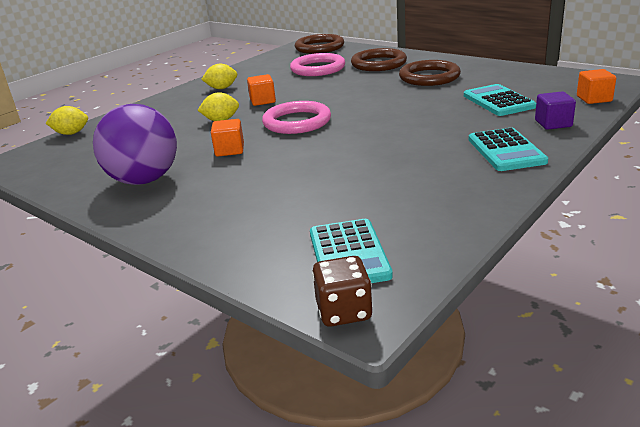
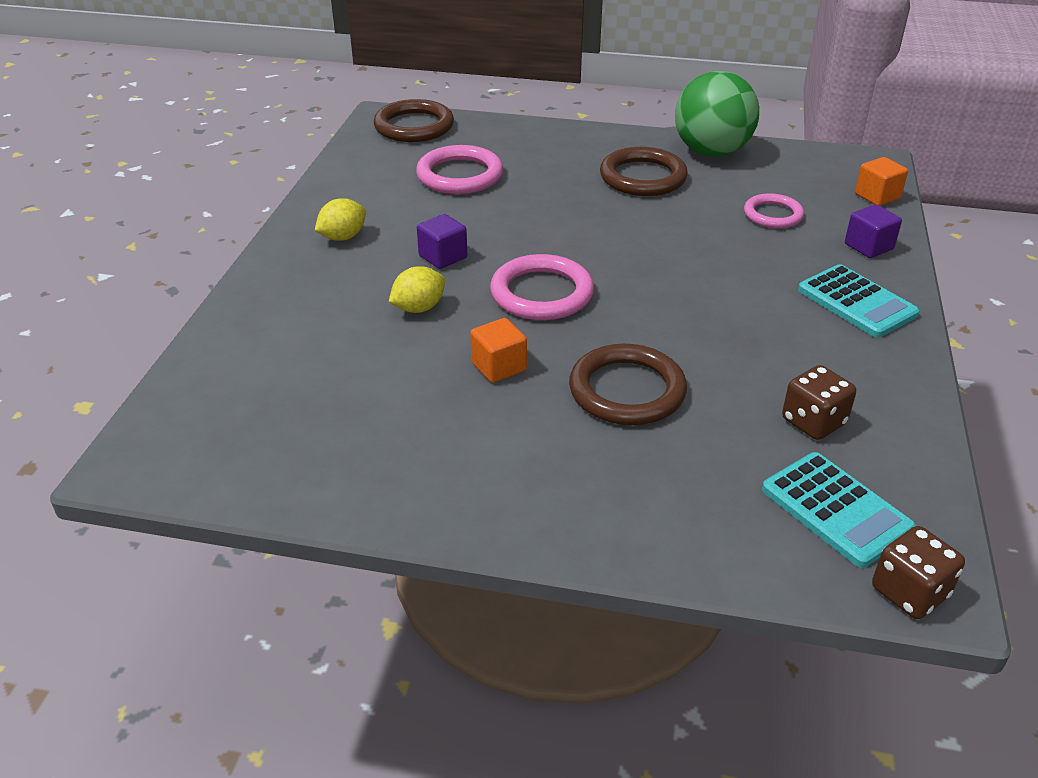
camera: 30 degrees left, 10 degrees up
(71, 133) = (177, 380): yellow lemon -> none
(144, 180) = (429, 452): purple ball -> none
(262, 101) = (443, 257): orange cube -> purple cube
(379, 64) = (544, 156): brown ring -> brown ring (627, 390)
(392, 206) = (813, 422): none -> brown dice
(492, 69) = (711, 152): none -> green ball
(498, 101) = (772, 215): turquoise calculator -> pink ring

